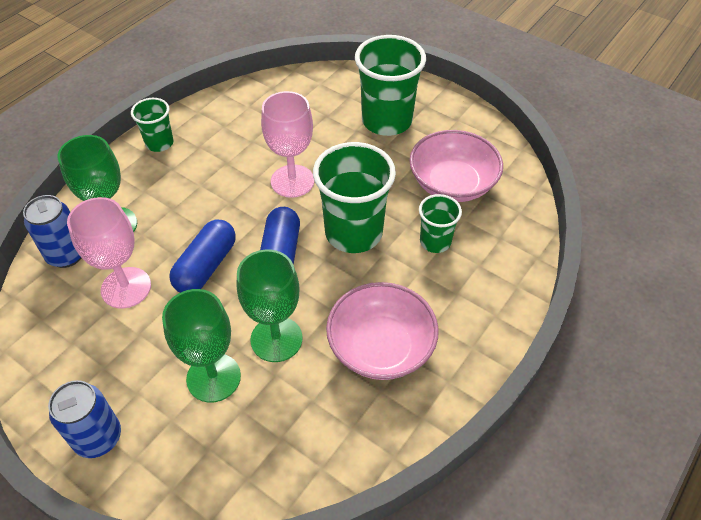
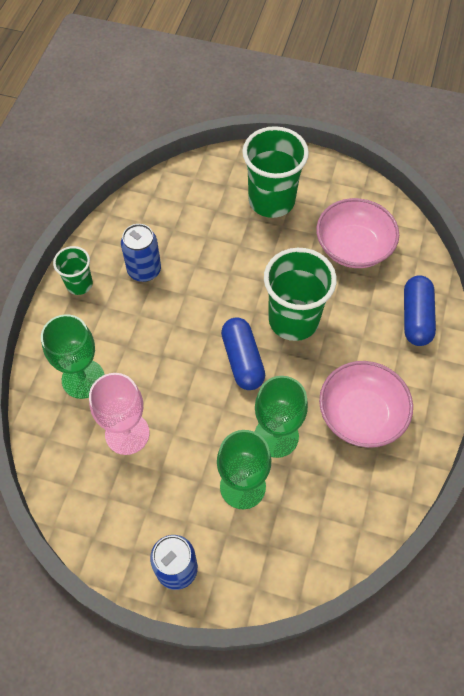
camera: 20 degrees left, 10 degrees up
(66, 254) = (57, 420): blue can -> blue can (144, 270)
(206, 266) = (185, 391): blue capsule -> blue capsule (416, 317)
(292, 181) = (218, 286): pink goblet -> none
(435, 242) = (363, 307): green cup -> none

